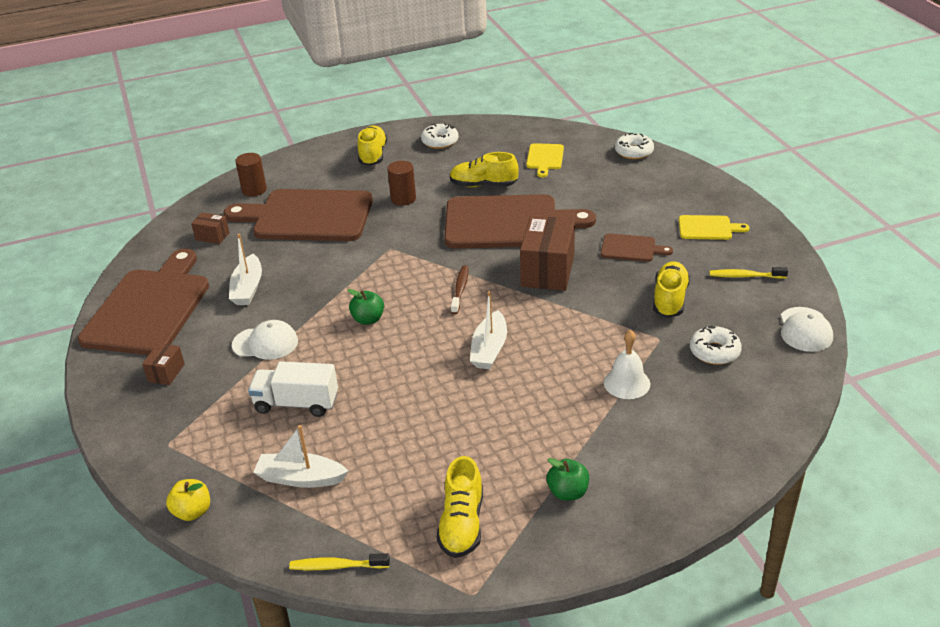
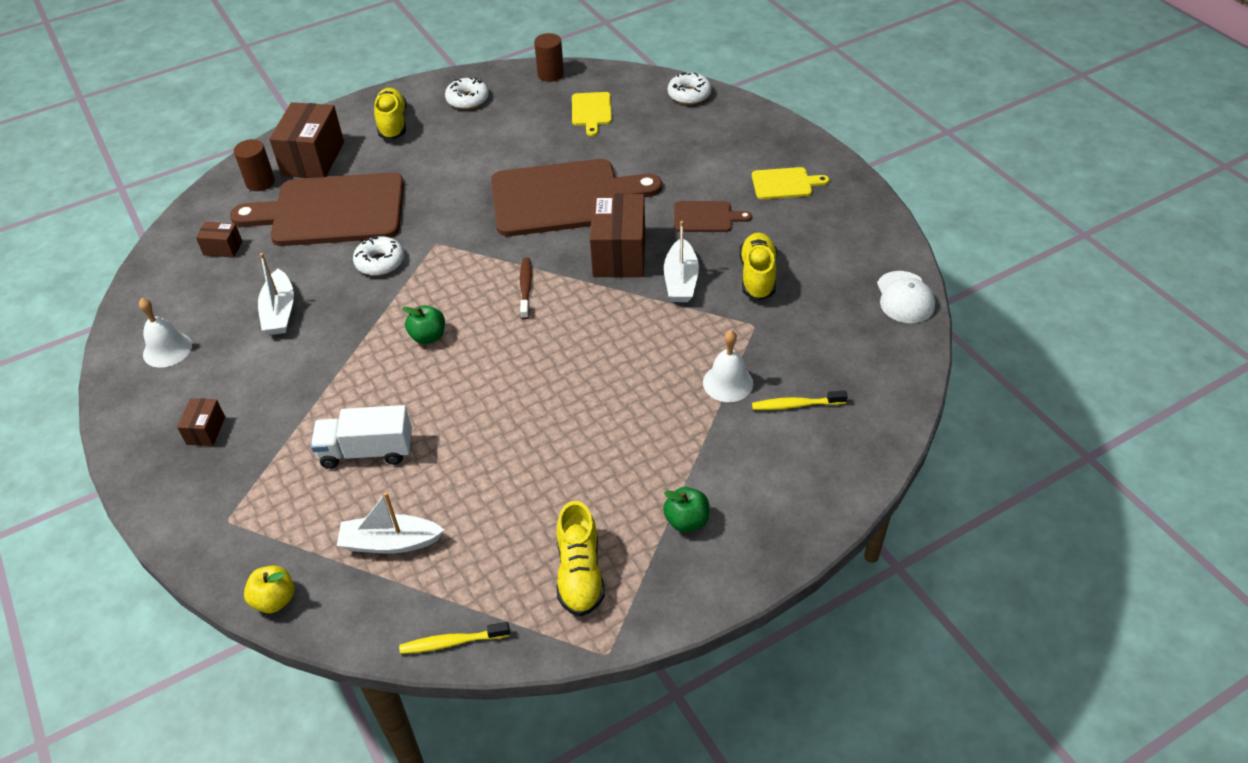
camera: 10 degrees left, 10 degrees up
(149, 308) = (167, 349): brown cutting board -> white bell
(265, 343) = (315, 379): white cap -> none
(301, 176) = (313, 159): none -> brown box
(403, 199) = (439, 178): brown cylinder -> brown cylinder (550, 74)
(483, 185) = (528, 152): yellow shoe -> none
(489, 349) = (572, 359): white boat -> white boat (681, 280)
(714, 352) = (814, 334): white donut -> white donut (380, 262)
(745, 276) = (833, 239): yellow toothbrush -> yellow toothbrush (795, 405)

